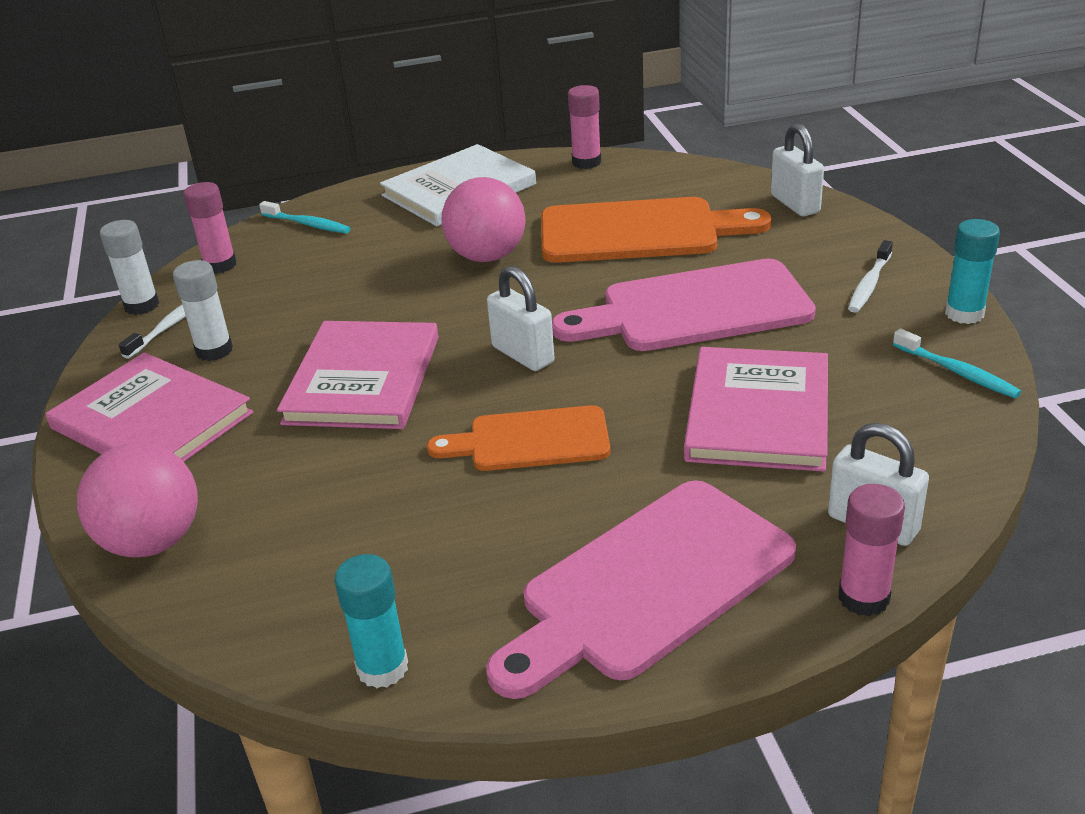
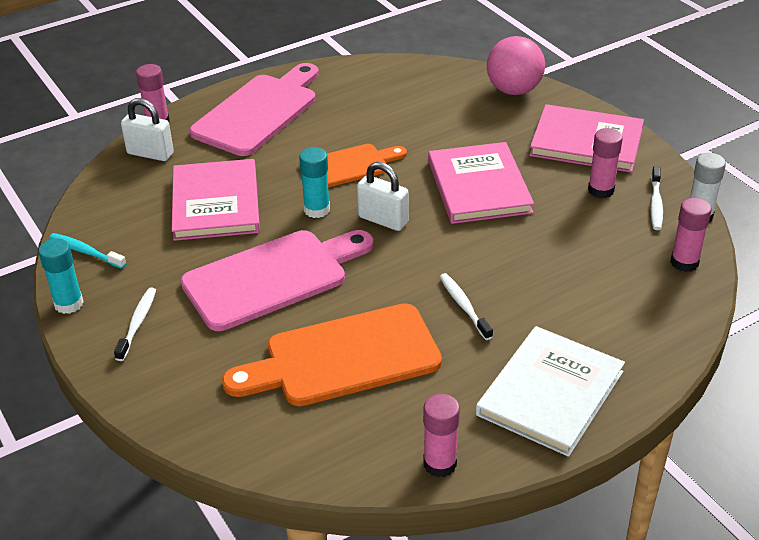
camera: 160 degrees right, 5 degrees up
(214, 350) = (601, 190): white glue stick -> pink glue stick
(307, 224) = (658, 321): turquoise toothbrush -> none
(382, 668) = (364, 68): turquoise glue stick -> turquoise glue stick (317, 210)
(487, 256) = (464, 306): pink ball -> white toothbrush
(795, 204) = (201, 421): white padlock -> none

